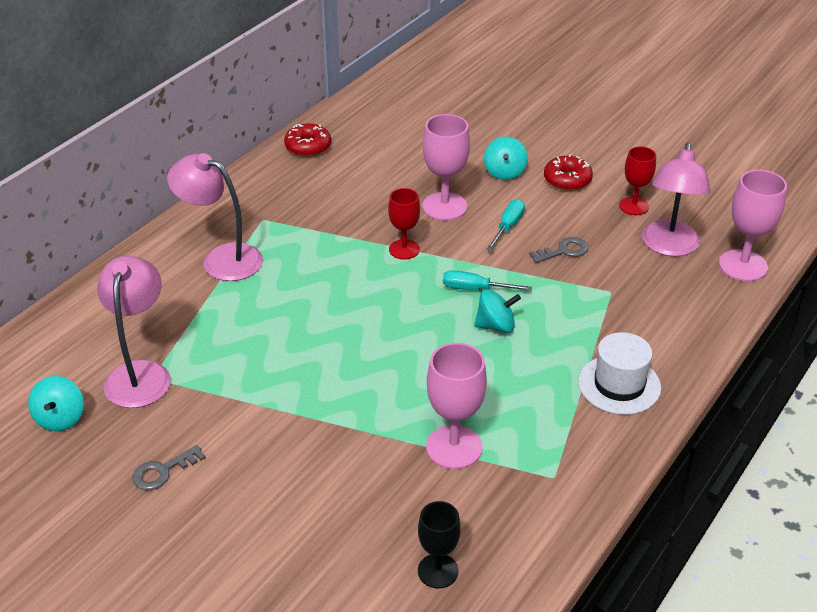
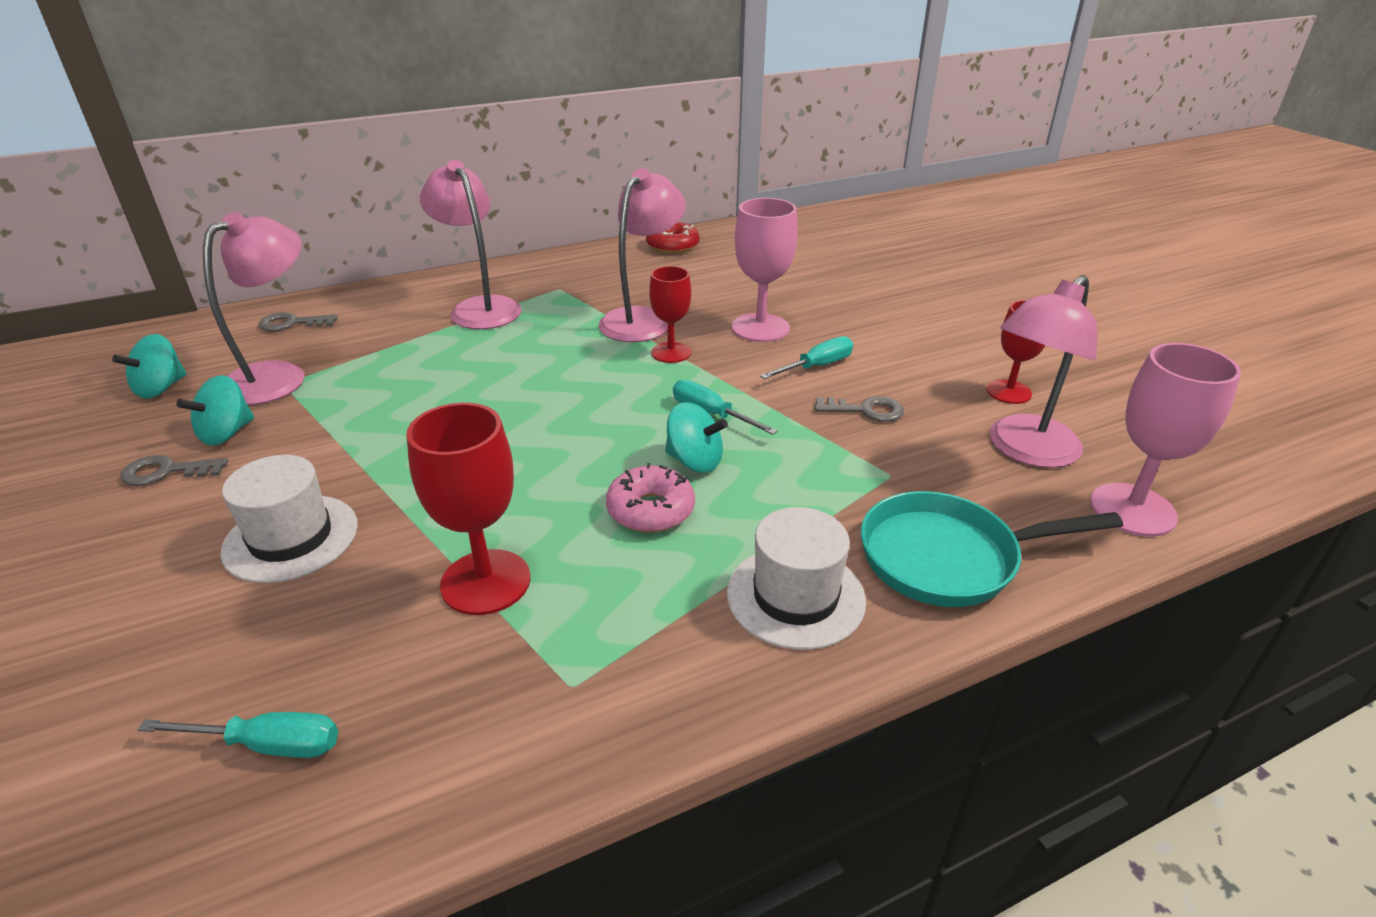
camera: 30 degrees right, 5 degrees down
(85, 326) = (292, 323): none -> grey key
(308, 473) = (291, 538): none -> white hat
(356, 227) = (643, 319): none -> pink lamp
(438, 571) = (268, 745): black goblet -> turquoise screwdriver
(454, 447) = (485, 582): pink goblet -> red goblet
(501, 367) = (650, 510): none -> pink donut
(504, 172) = (865, 316): turquoise spinning top -> turquoise spinning top (227, 433)
(567, 180) = (939, 343): red donut -> none
(675, 331) = (947, 558): none -> turquoise pan

